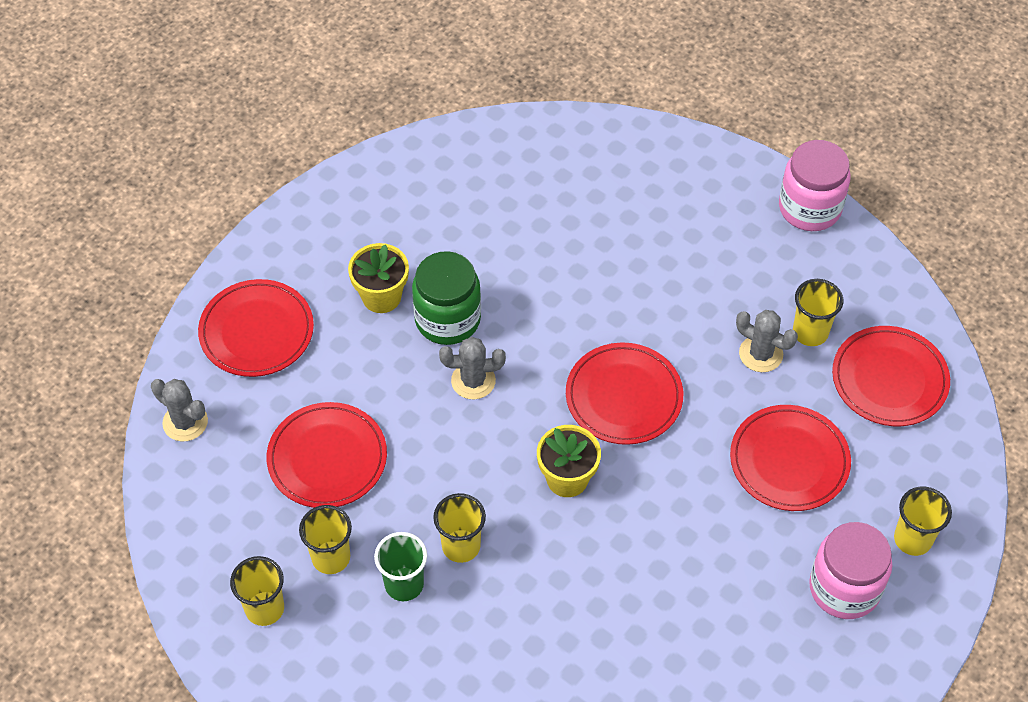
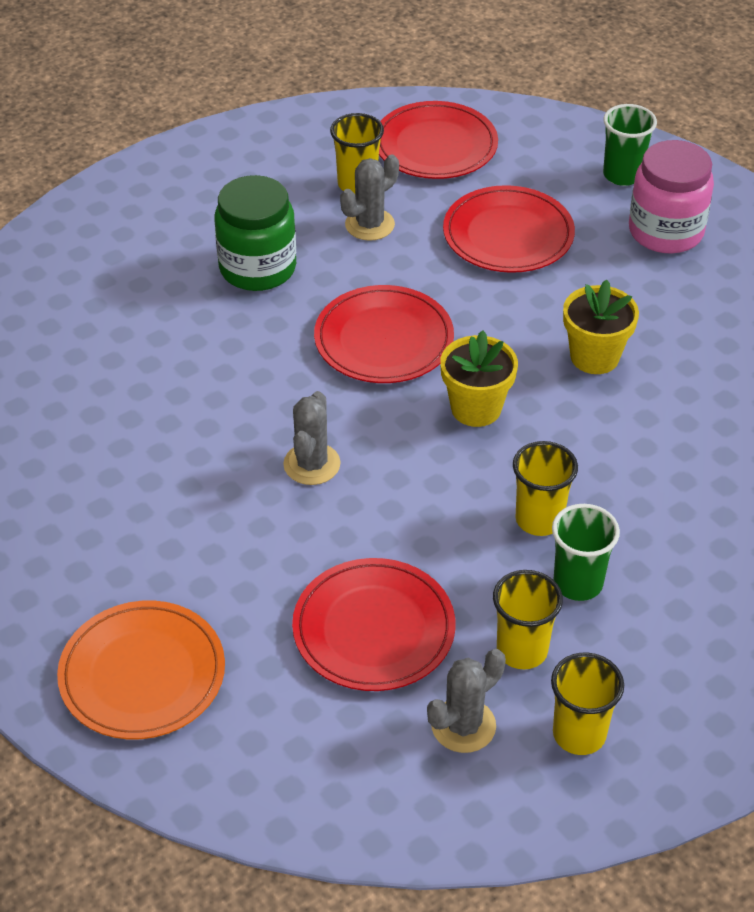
camera: 75 degrees left, 10 degrees down
(185, 422) = (260, 783): grey cactus -> grey cactus (463, 726)
(256, 331) = (142, 674): red plate -> orange plate
(381, 296) = (147, 529): yellow flower pot -> yellow flower pot (594, 357)
(447, 319) = (211, 471): green jar -> green jar (258, 268)
(809, 208) = (200, 148): pink jar -> none
(912, 539) = (622, 175): yellow cup -> green cup

